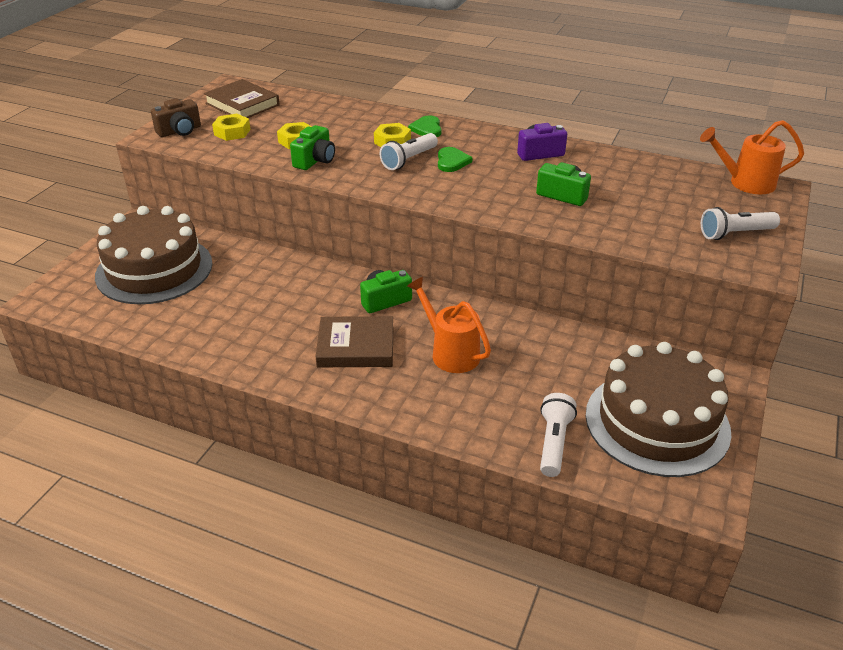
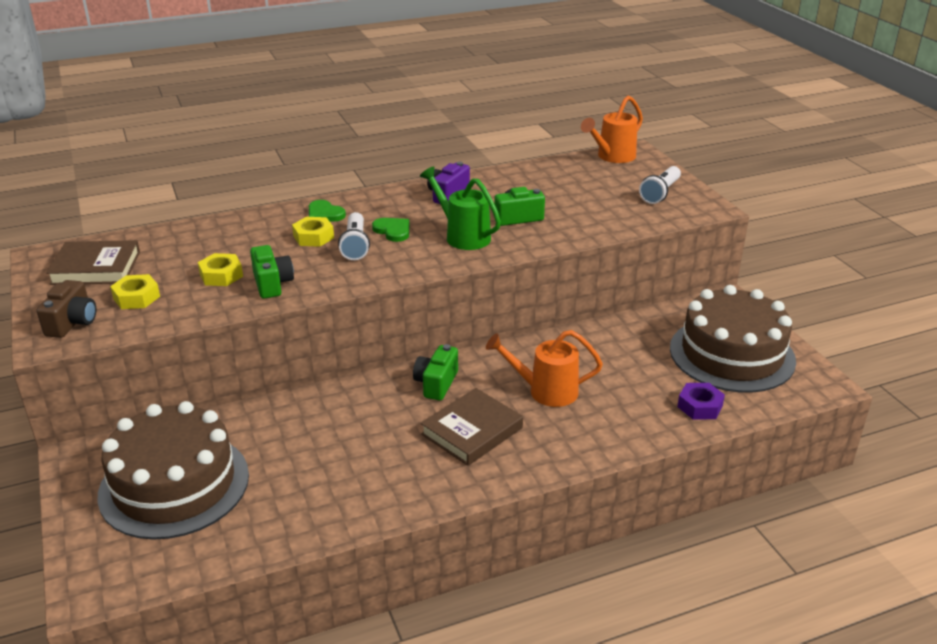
camera: 45 degrees left, 5 degrees down
(495, 188) = (463, 236): none -> green watering can
(553, 443) = (700, 406): white flashlight -> purple nut

